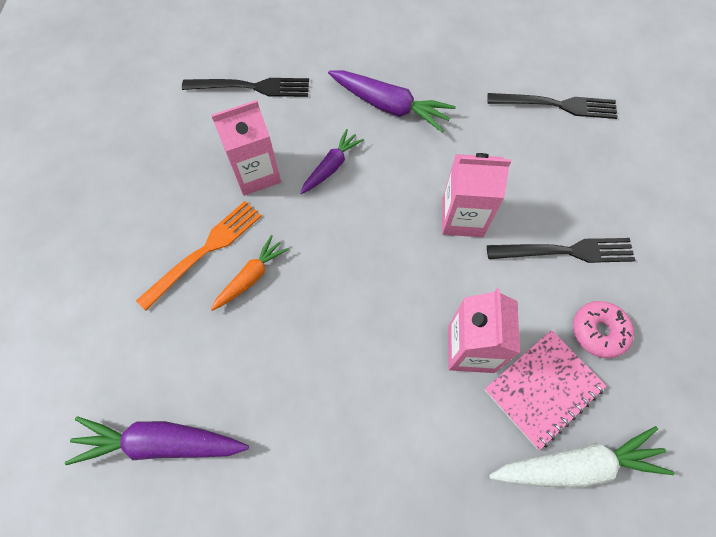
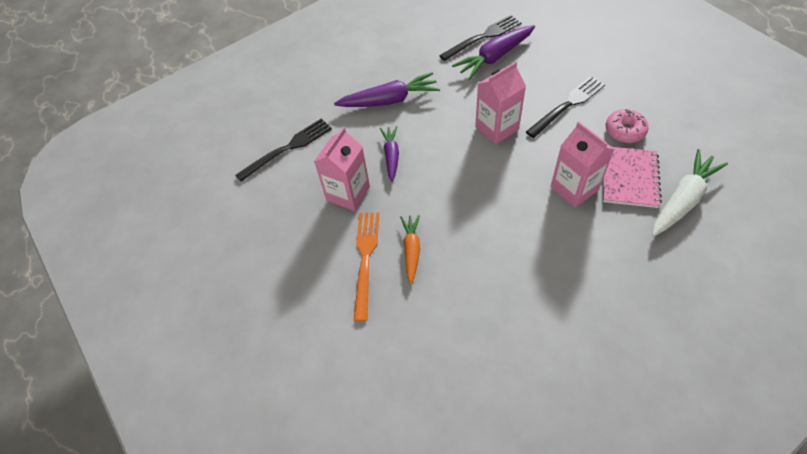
camera: 35 degrees left, 10 degrees down
(161, 442) = (461, 381): purple carrot -> purple carrot (495, 57)

